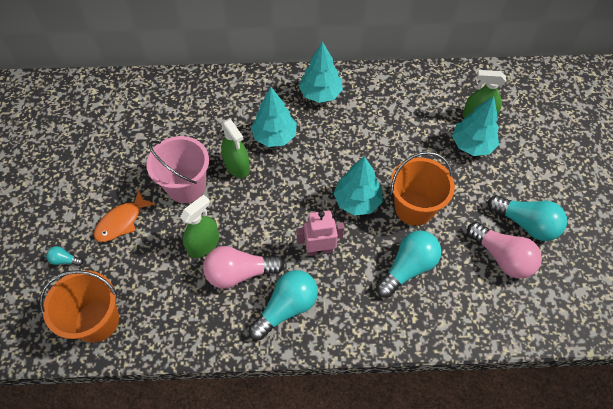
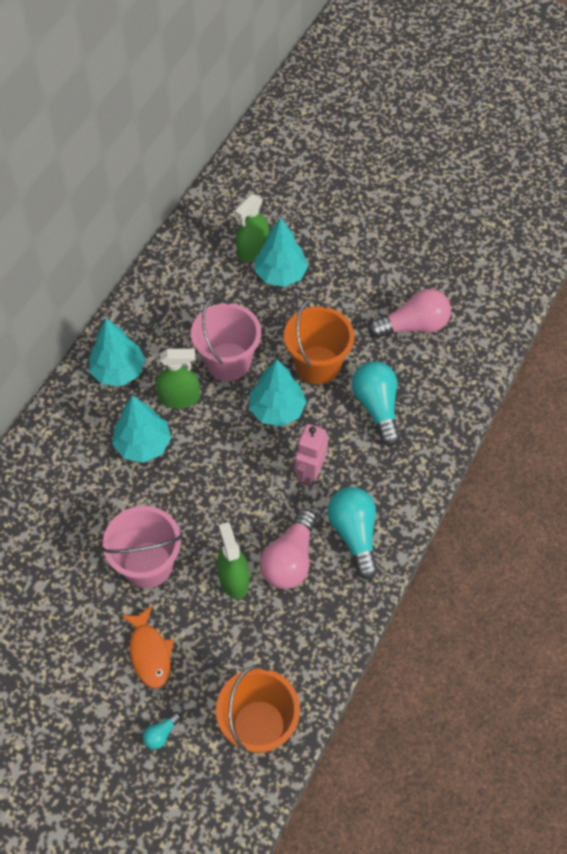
camera: 60 degrees left, 0 degrees up
(237, 165) = (156, 500): green spray bottle -> green spray bottle (179, 398)
(374, 151) = (228, 362): none -> pink bucket
(526, 224) = (393, 286): turquoise light bulb -> none

